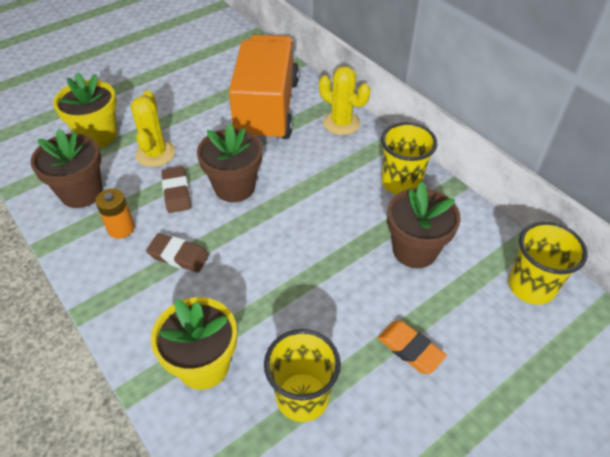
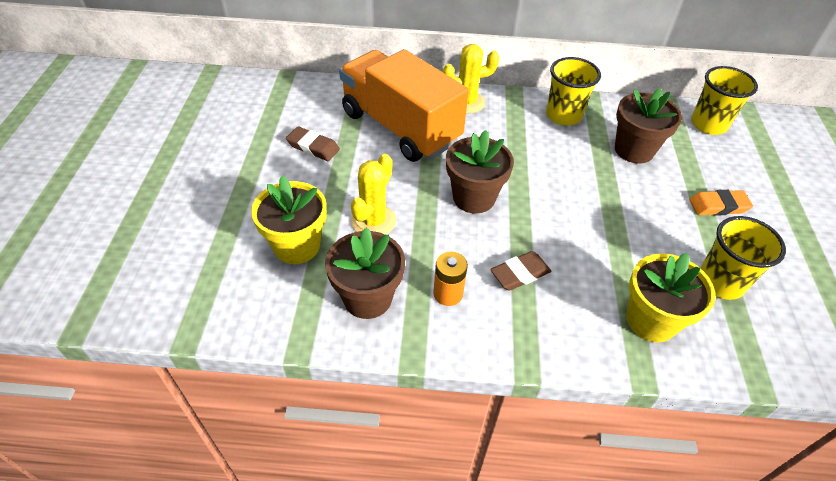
camera: 50 degrees left, 0 degrees up
(155, 153) = (373, 221): yellow cactus -> yellow cactus turned 75 degrees clockwise
(176, 192) = (441, 234): brown eraser -> brown eraser (313, 147)

